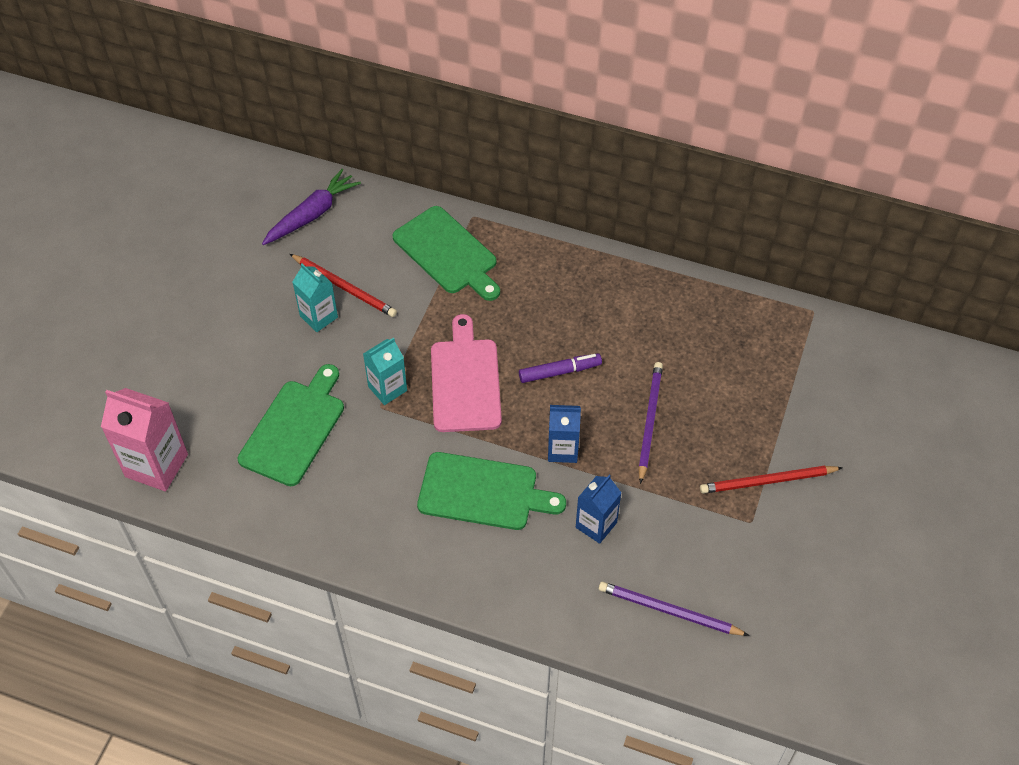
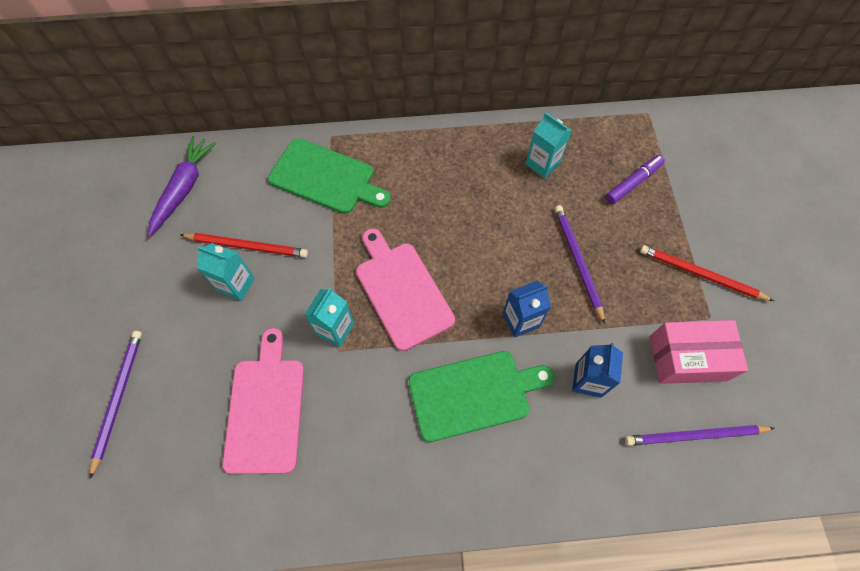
camera: 25 degrees left, 10 degrees up
(156, 465) = (141, 513): pink carton -> none
(176, 370) = (118, 398): none -> purple pencil
(294, 429) = (266, 409): green cutting board -> pink cutting board
(559, 372) = (479, 248): purple marker -> purple marker (633, 182)
(669, 319) = (542, 164): none -> turquoise carton
(705, 546) = (687, 358): none -> pink box
(767, 481) = (701, 274): red pencil -> red pencil turned 60 degrees clockwise

